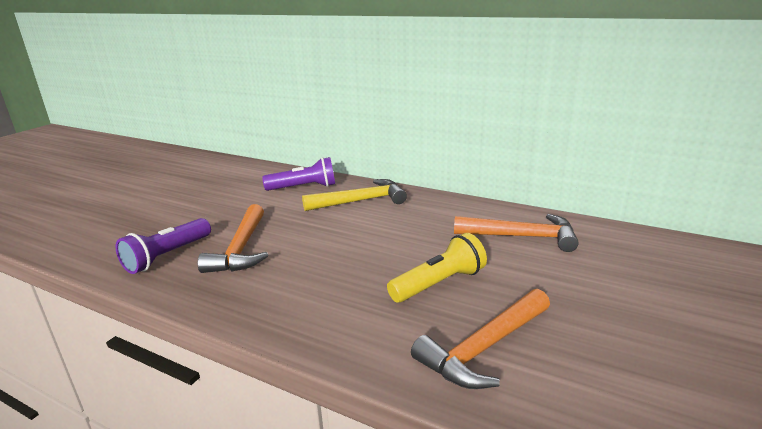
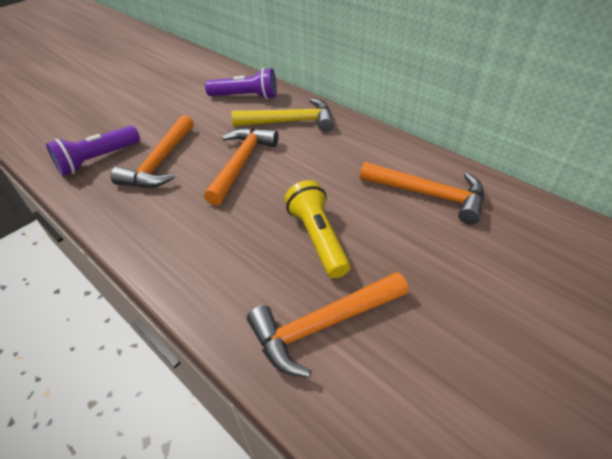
camera: 15 degrees right, 20 degrees up
(329, 238) = (241, 163): none -> orange hammer
(439, 283) = (317, 238): yellow flashlight -> yellow flashlight turned 90 degrees counterclockwise

